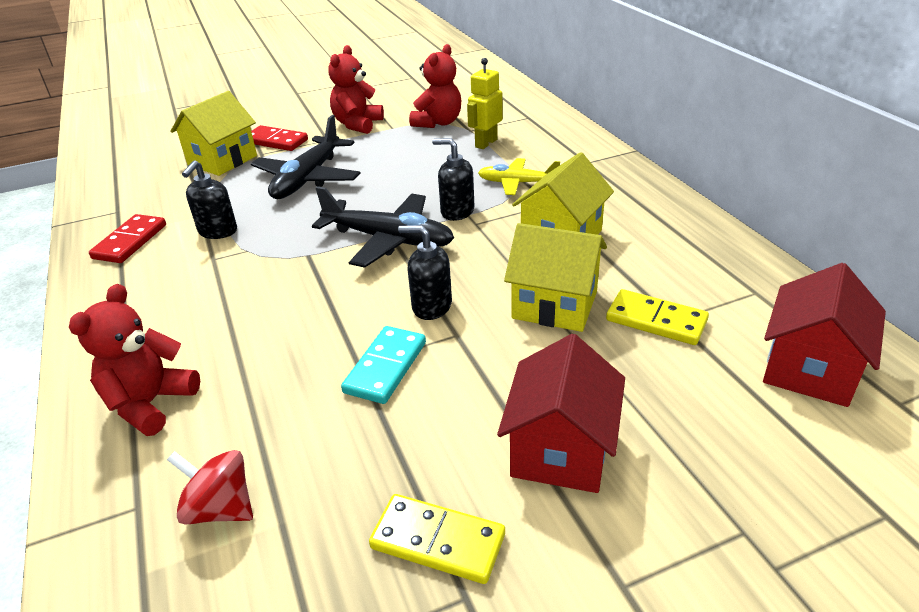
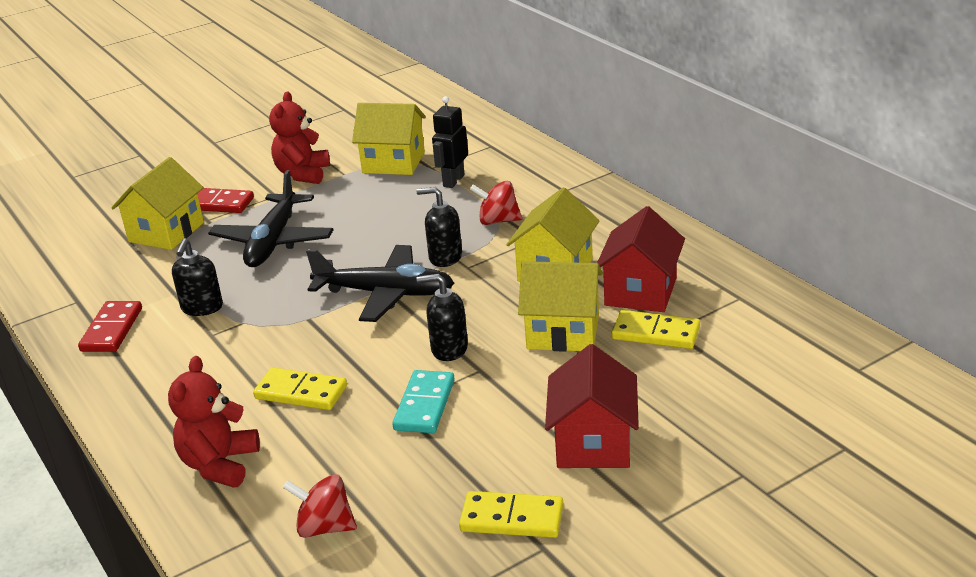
camera: 10 degrees left, 5 degrees down
(267, 332) = (301, 392): none -> yellow domino
(438, 123) = (393, 162): red teddy bear -> yellow house
(486, 143) = (453, 181): yellow robot -> black robot
(517, 183) = (498, 221): yellow plane -> red spinning top
(810, 369) = (787, 354): red house -> red house (640, 292)

